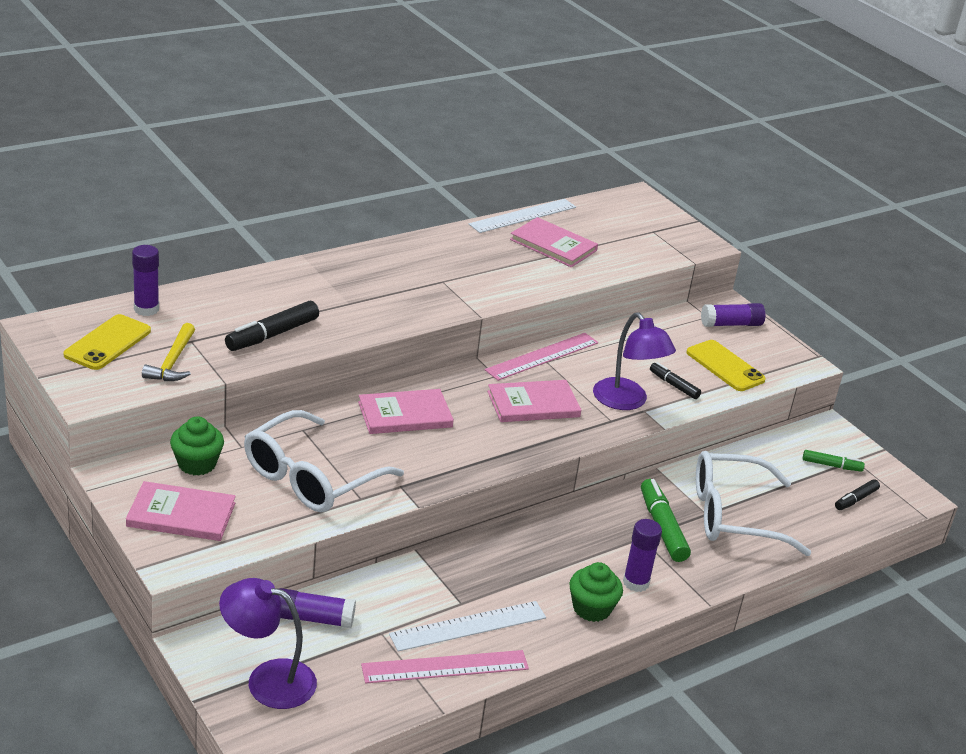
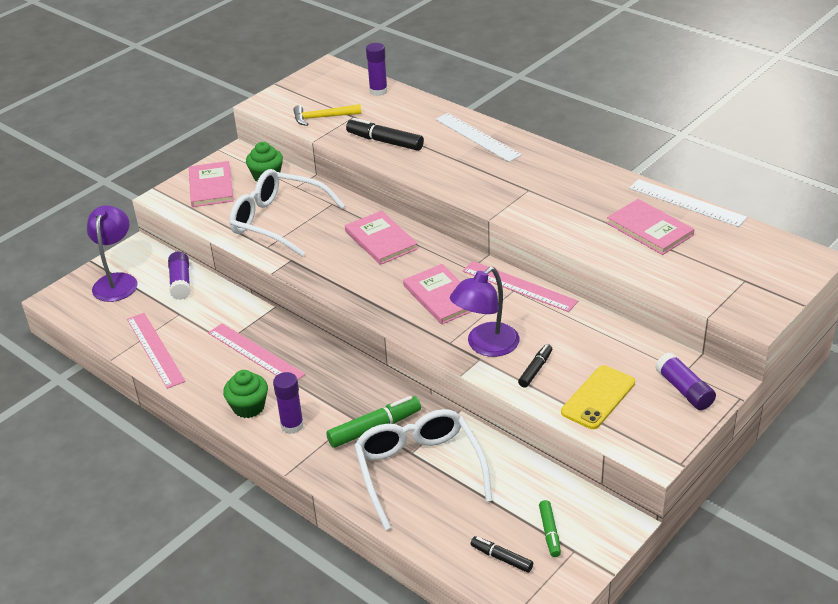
camera: 80 degrees right, 5 degrees up
(108, 343) = (327, 91): yellow phone -> none
(468, 626) = (202, 350): white ruler -> white ruler (477, 137)
(498, 583) = (255, 353): none -> pink ruler
(553, 245) = (649, 229): pink book -> pink book turned 60 degrees counterclockwise

